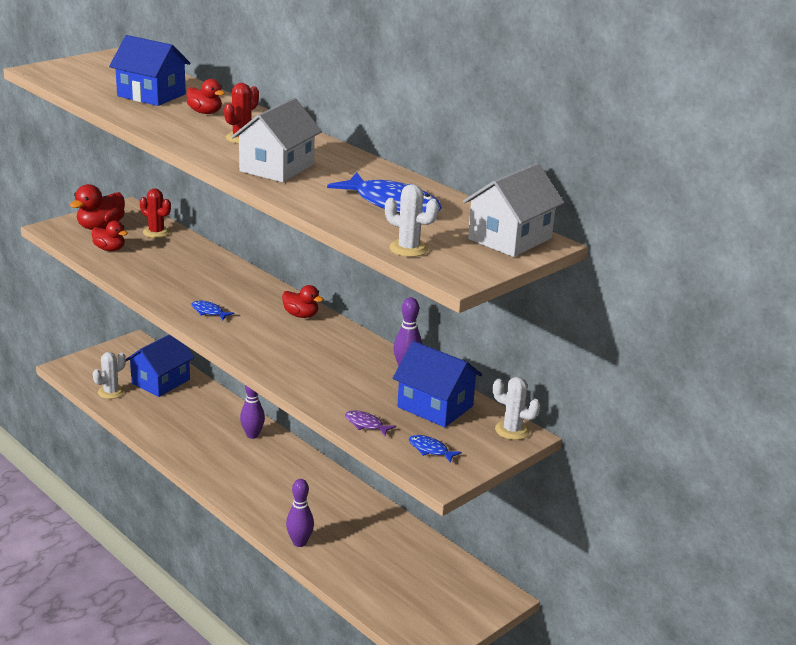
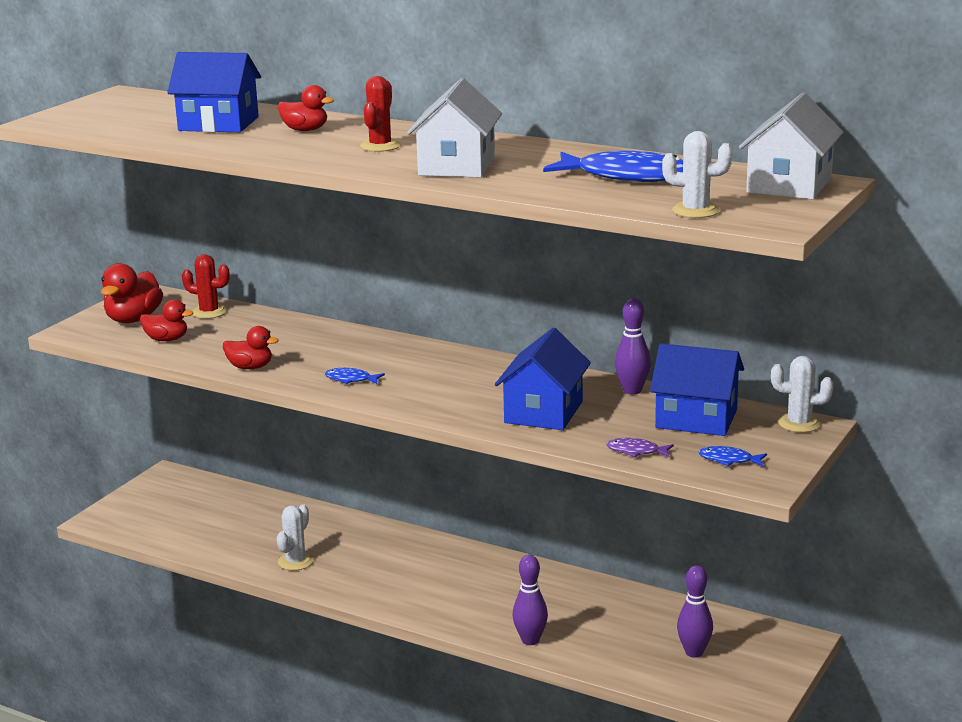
camera: 15 degrees left, 5 degrees down
(111, 392) = (178, 534): white cactus -> white cactus (295, 561)
(160, 381) = (233, 510): blue house -> blue house (543, 412)
(252, 435) = (390, 542): purple bowling pin -> purple bowling pin (694, 652)
(301, 315) = (463, 362): red duck -> red duck (250, 367)

